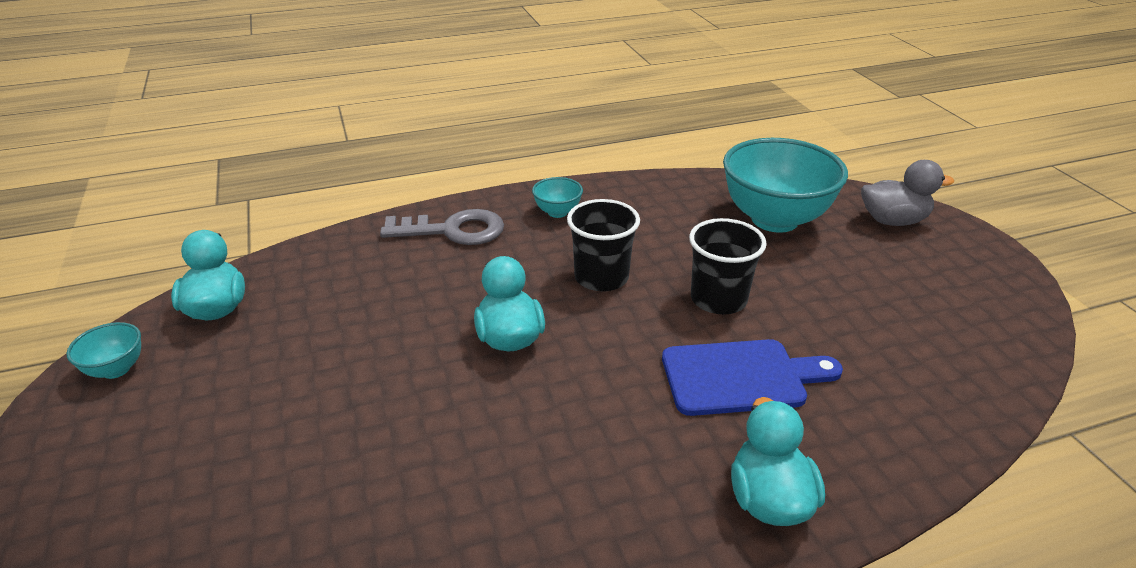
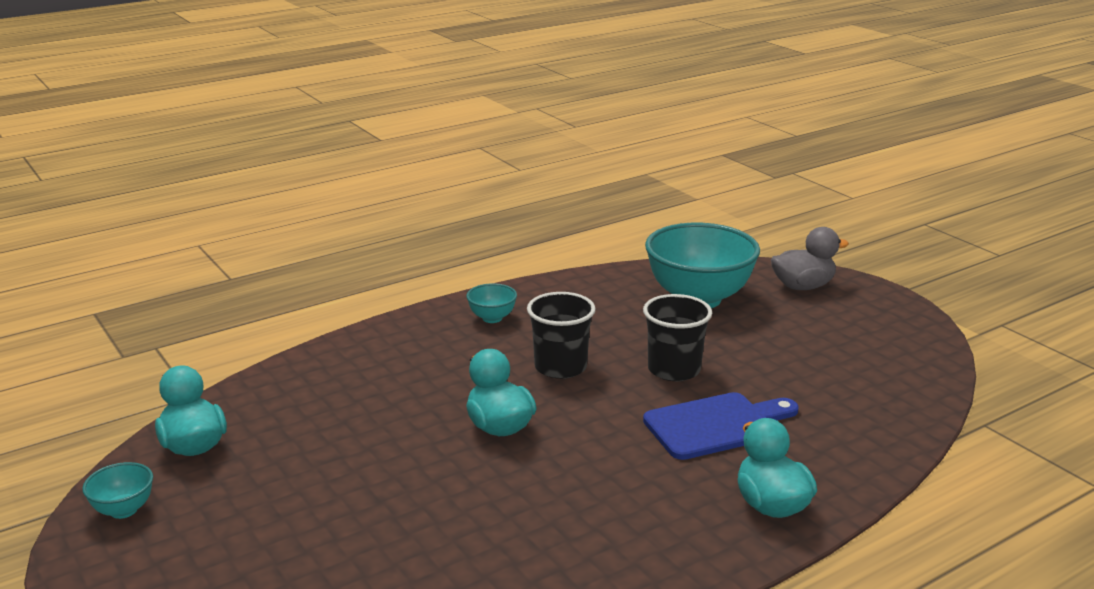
camera: 15 degrees left, 10 degrees down
(453, 230) = (396, 347): grey key -> none

